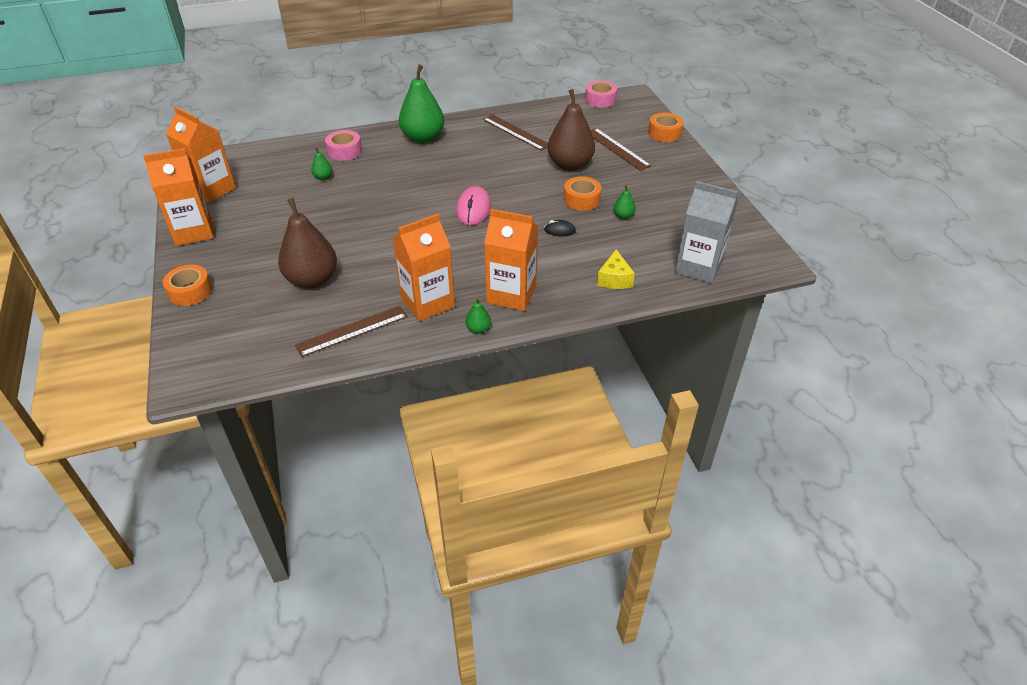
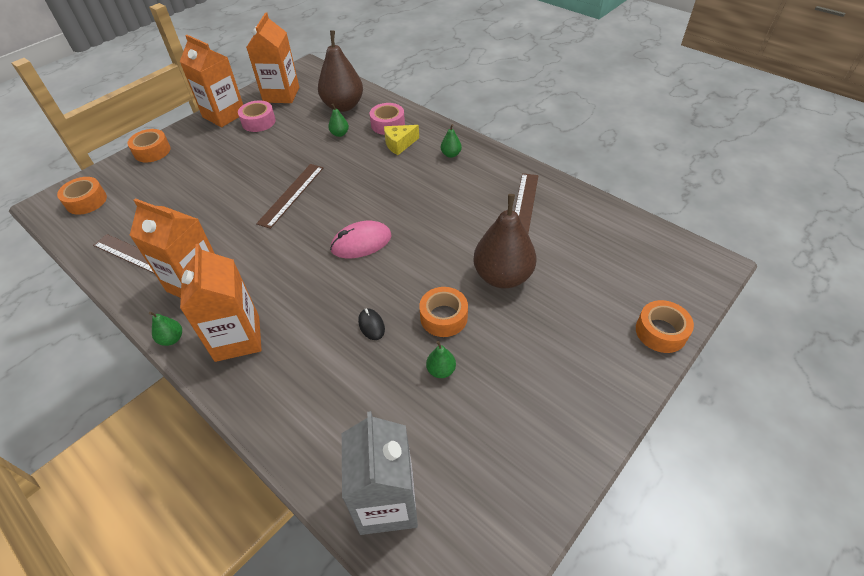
camera: 60 degrees right, 5 degrees up
(218, 352) = (86, 201): none -> orange tape
(312, 280) = (195, 200): brown pear -> brown pear (343, 106)
(423, 138) = (451, 154): green pear -> green pear, size x0.43
(600, 100) = (665, 239): pink tape -> pink tape (258, 122)
(614, 279) = (311, 417): yellow cheese -> yellow cheese (399, 144)
(617, 149) = (576, 302): brown ruler -> brown ruler (291, 195)

